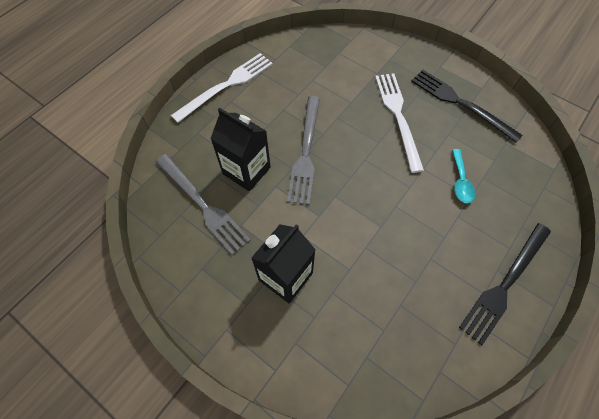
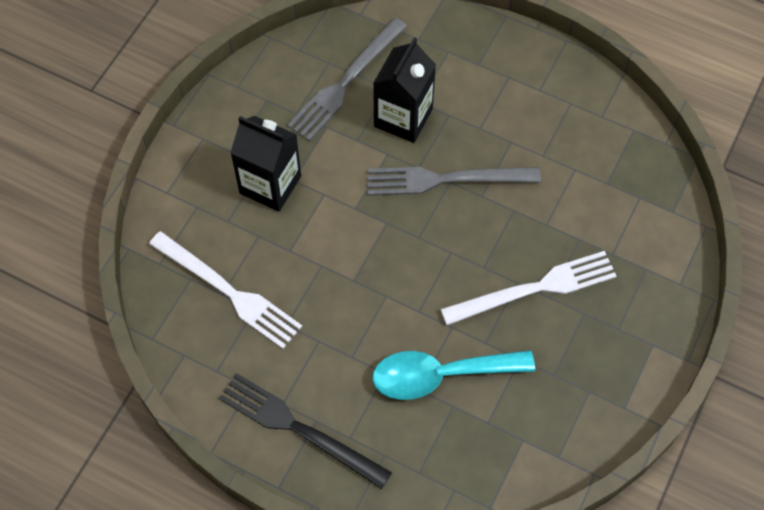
camera: 80 degrees right, 0 degrees up
(226, 86) = (534, 66): white fork -> white fork (228, 292)
(460, 103) = (582, 375): black fork -> none
(460, 181) = (440, 375): turquoise spoon -> turquoise spoon, size x1.80

